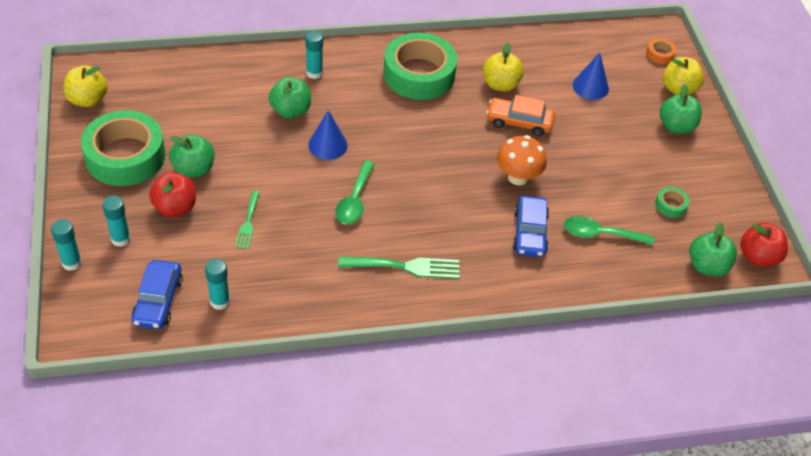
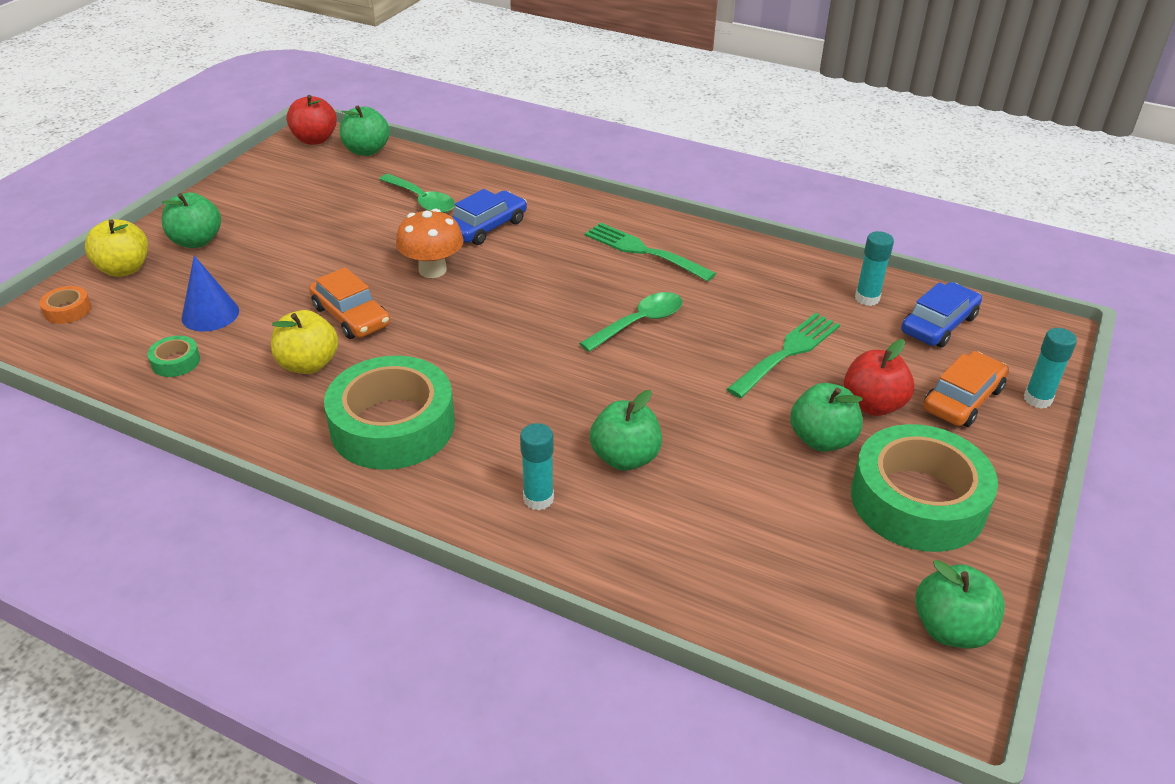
camera: 140 degrees left, 10 degrees down
(88, 100) = (951, 629): yellow apple -> green apple
(121, 239) = (963, 399): turquoise glue stick -> orange car
(248, 223) = (787, 352): green fork -> green fork, size x1.61
(327, 145) = (615, 392): blue cone -> none
(671, 205) = (322, 193): green tape -> green tape (176, 362)

